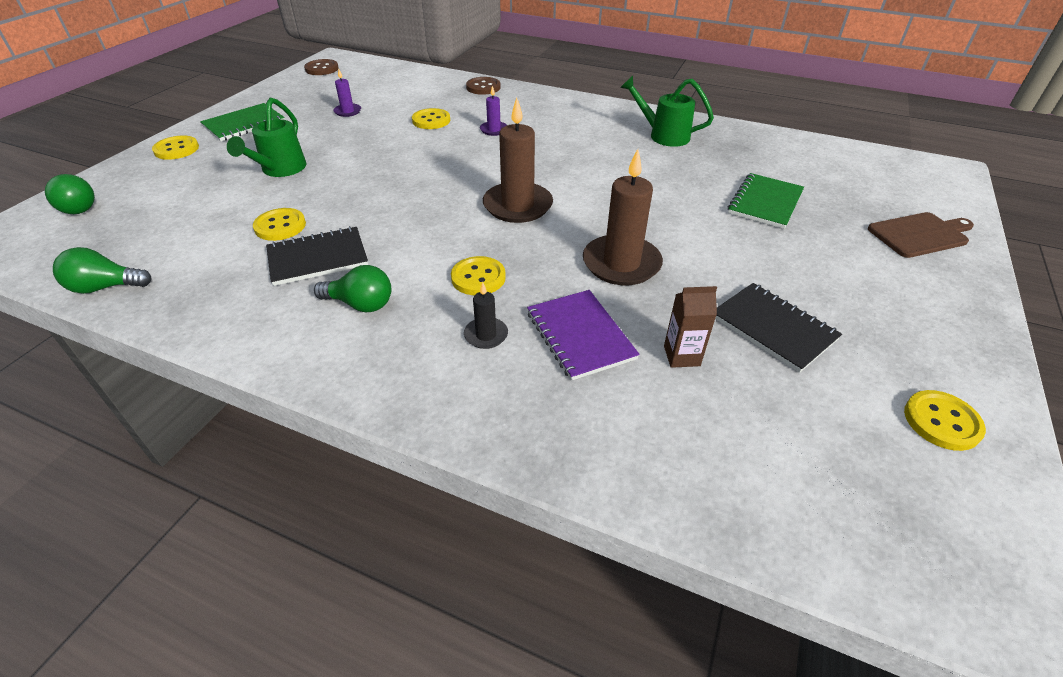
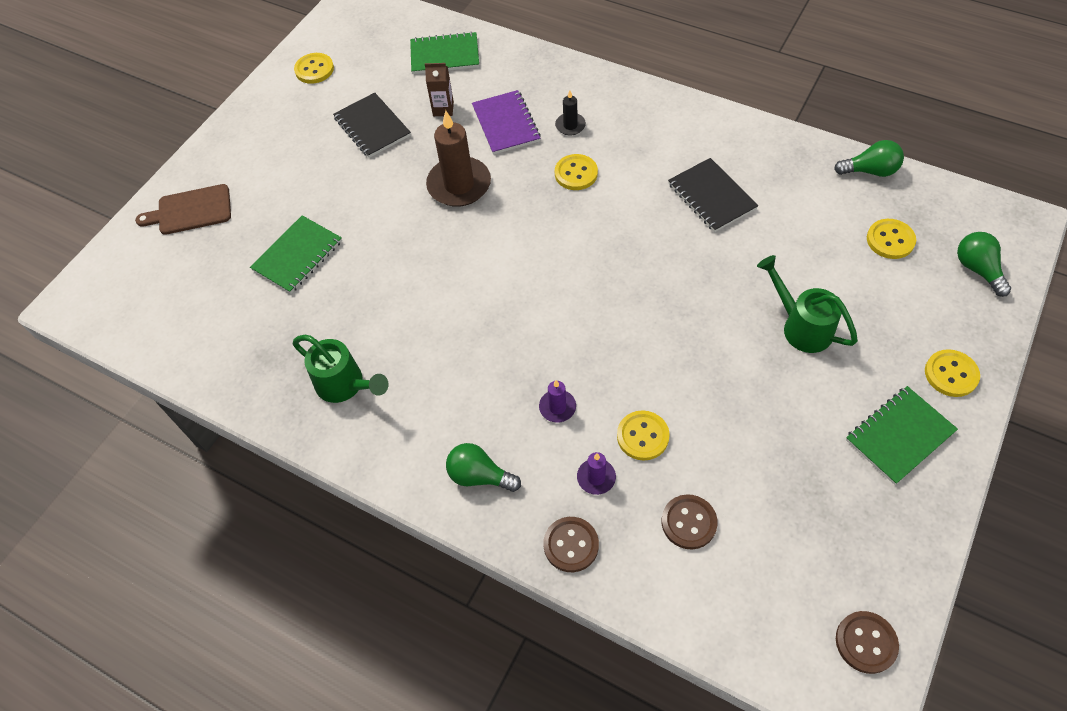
camera: 170 degrees left, 15 degrees up
(280, 170) = (801, 326): green watering can -> green watering can turned 60 degrees counterclockwise
(280, 226) = (761, 236): yellow button -> yellow button (890, 240)
(318, 258) = (711, 196): black notebook -> black notebook turned 75 degrees clockwise
(348, 111) = (767, 468): purple candle -> purple candle (596, 477)
(360, 304) = (663, 151): green light bulb -> green light bulb (479, 476)
(408, 95) = (689, 522): none -> brown button
(517, 206) = (538, 258): brown candle -> none
(723, 456) = (445, 55): none -> green notebook

